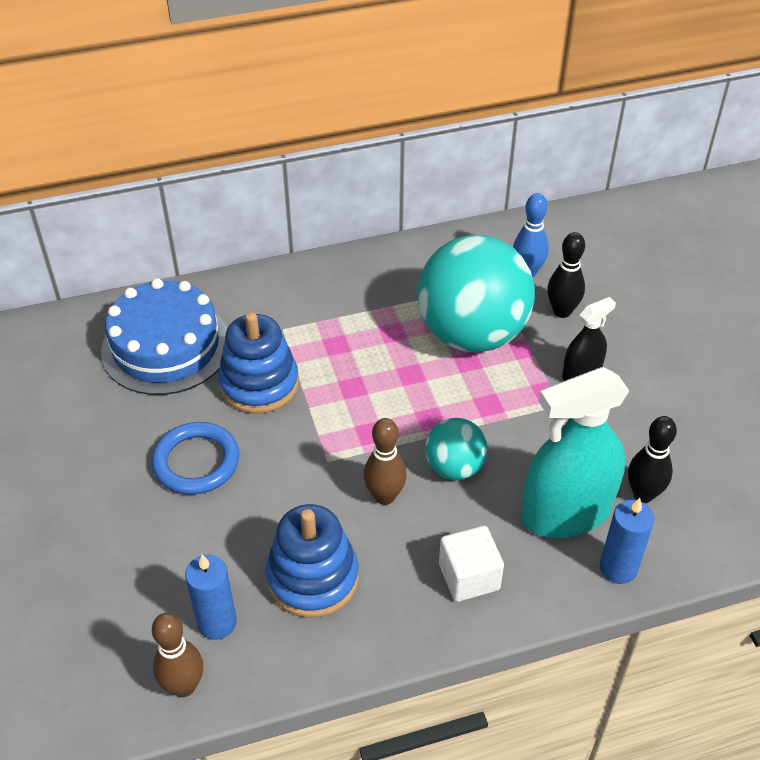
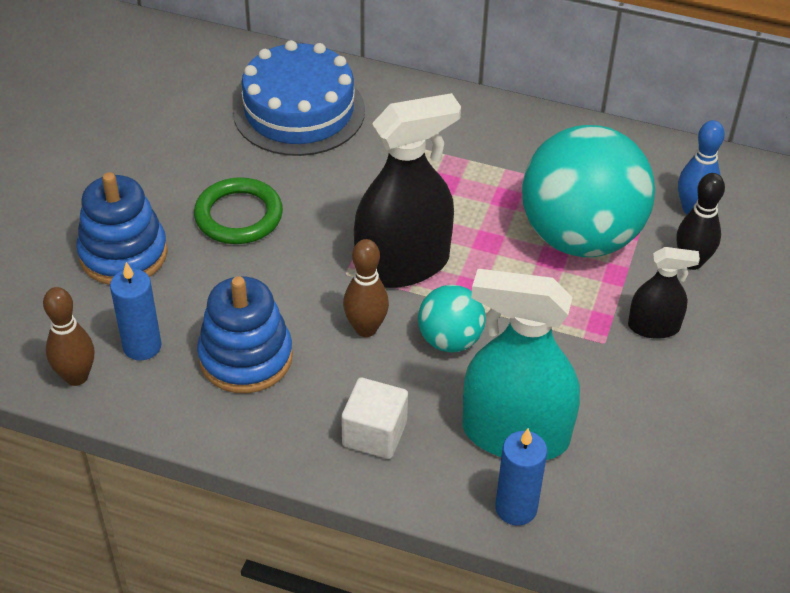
camera: 35 degrees right, 0 degrees up
(196, 462) = (238, 216): blue ring -> green ring
(259, 384) = (347, 181): blue stacking toy -> blue stacking toy (123, 254)
(365, 428) = (402, 264): none -> black spray bottle
(643, 494) = (605, 462): black bowling pin -> none

